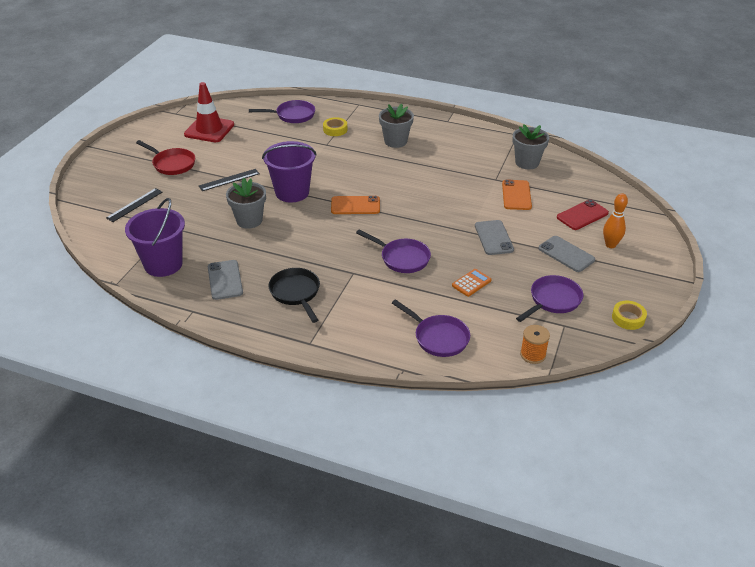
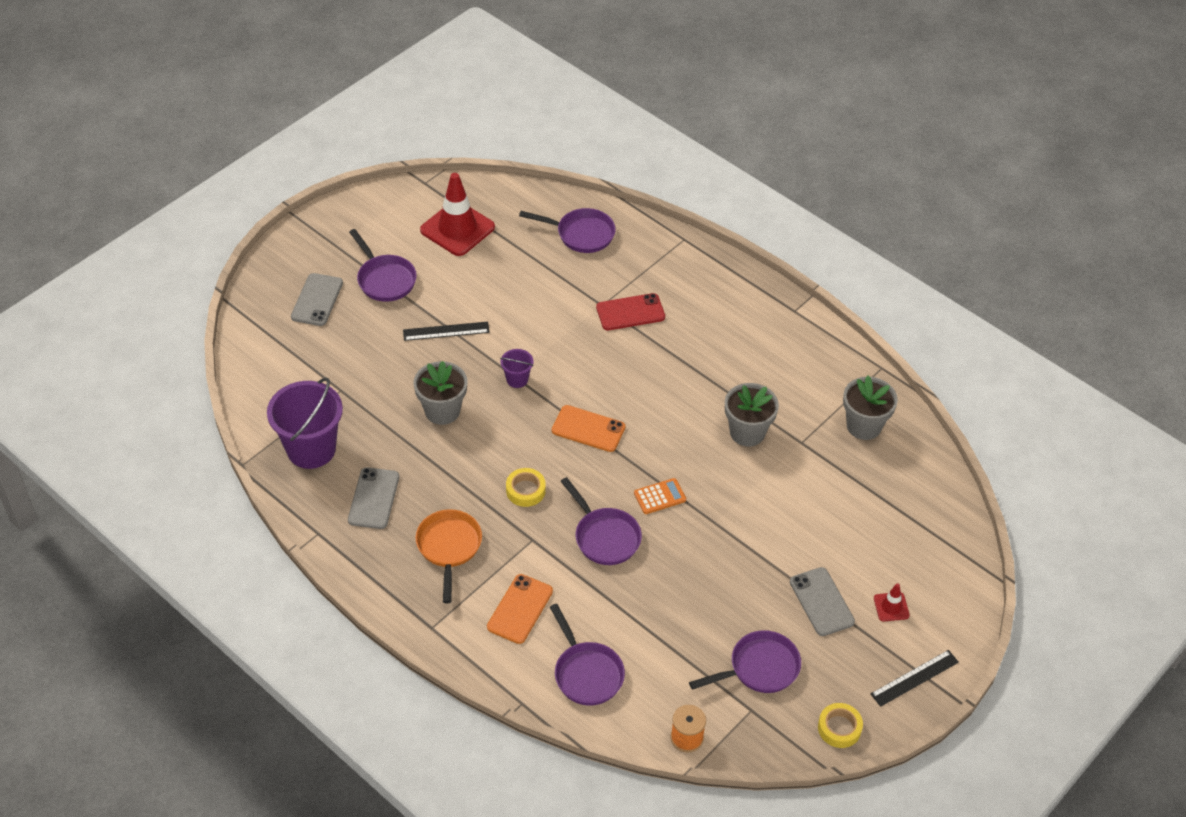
camera: 20 degrees right, 10 degrees up
(134, 205) = (312, 338): black ruler -> black ruler (914, 678)
(172, 164) = (385, 279): red pan -> purple pan
(292, 192) = (517, 379): purple bucket -> purple bucket, size x0.46
(296, 293) = (449, 547): black pan -> orange pan
(335, 129) = (627, 280): yellow tape -> yellow tape (525, 490)
(395, 141) = (700, 328): grey flower pot -> grey flower pot (747, 432)
(471, 283) = (671, 606): orange calculator -> orange calculator (660, 496)
(493, 238) = (741, 543): grey phone -> grey phone (317, 300)
(516, 195) = (814, 480): orange phone -> orange phone (520, 609)
(582, 215) = (884, 545): red phone -> red phone (630, 312)
(610, 245) = (891, 607): orange bowling pin -> red traffic cone

